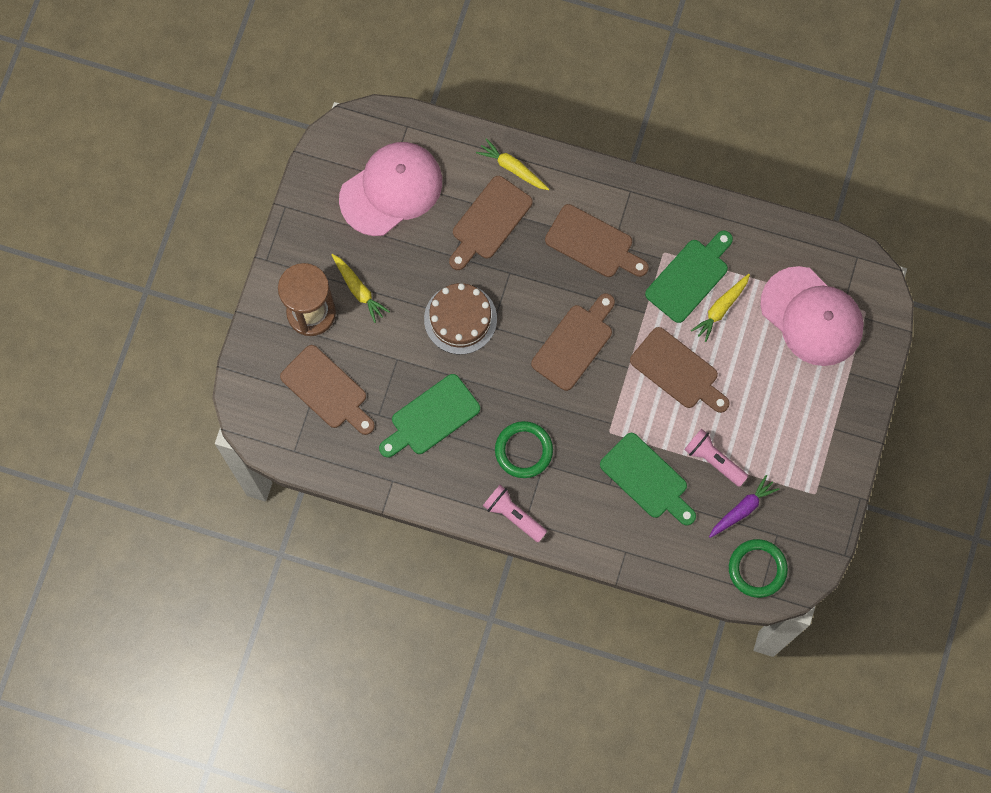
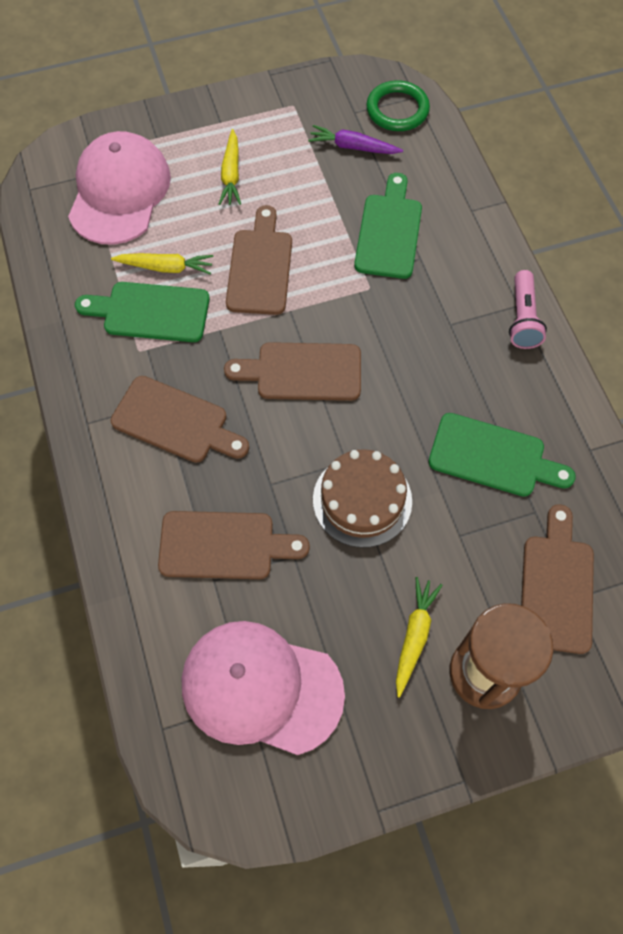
camera: 125 degrees left, 10 degrees down
(512, 168) = (138, 563): yellow carrot -> yellow carrot (231, 174)
(523, 450) = (452, 349): green ring -> none
(593, 243) = (175, 422): brown cutting board -> brown cutting board turned 120 degrees clockwise
(713, 460) = (325, 192): pink flashlight -> none

